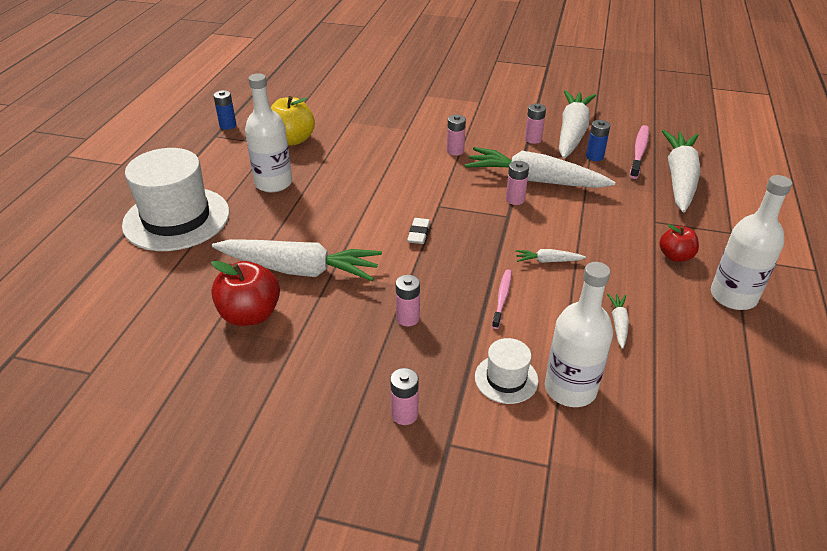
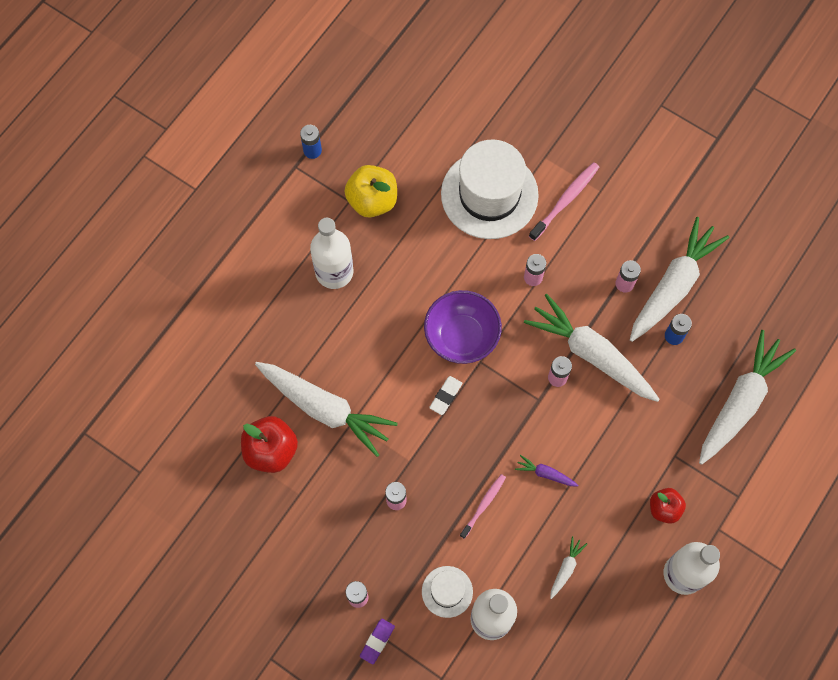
camera: 20 degrees right, 30 degrees up
(176, 218) = (233, 298): white hat -> white hat (489, 194)
(412, 195) = (461, 336): none -> purple bowl
(449, 451) = (377, 641): none -> purple eraser
(548, 261) = (545, 474): white carrot -> purple carrot
(639, 152) = (726, 344): pink toothbrush -> pink toothbrush (565, 200)

